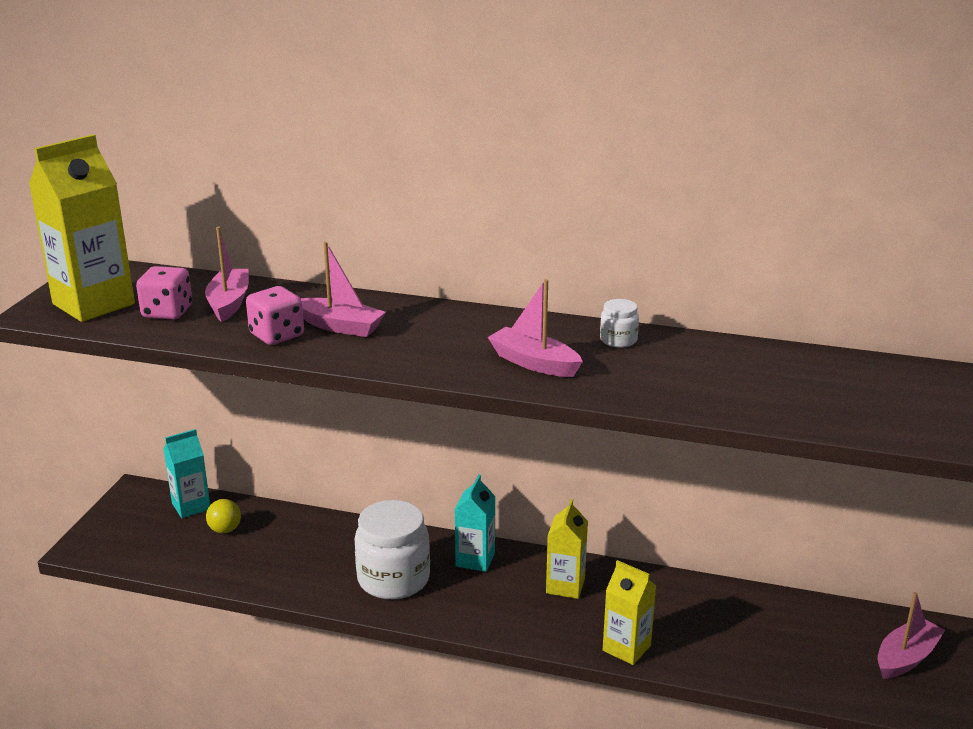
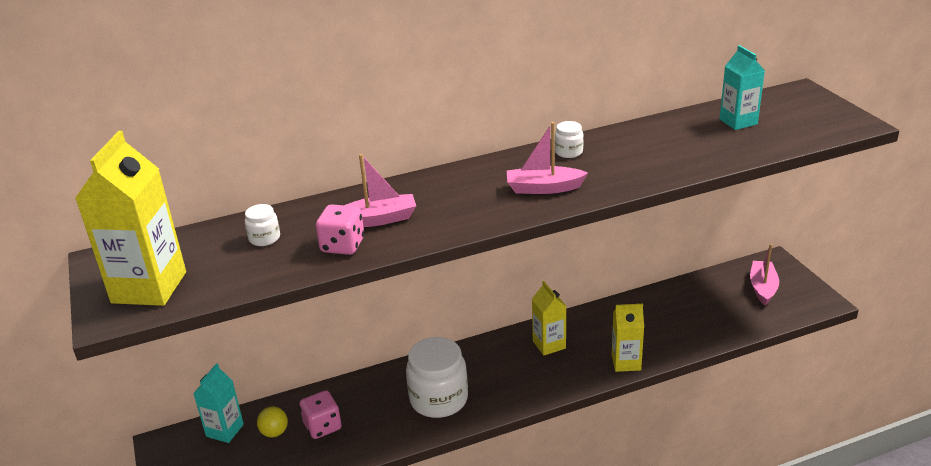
camera: 35 degrees left, 5 degrees up
(167, 312) = (226, 266): pink dice -> pink dice (322, 426)
(229, 303) = (264, 238): pink boat -> white jar
(475, 559) = (475, 358): turquoise carton -> turquoise carton (738, 122)

